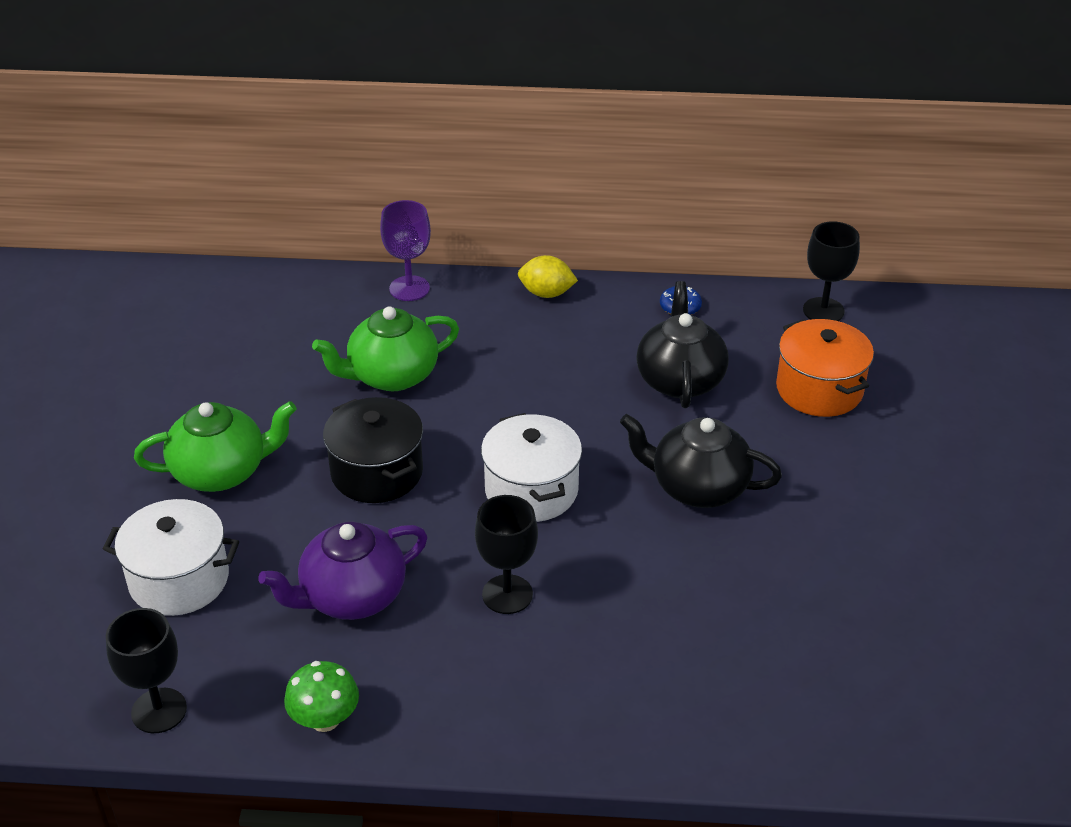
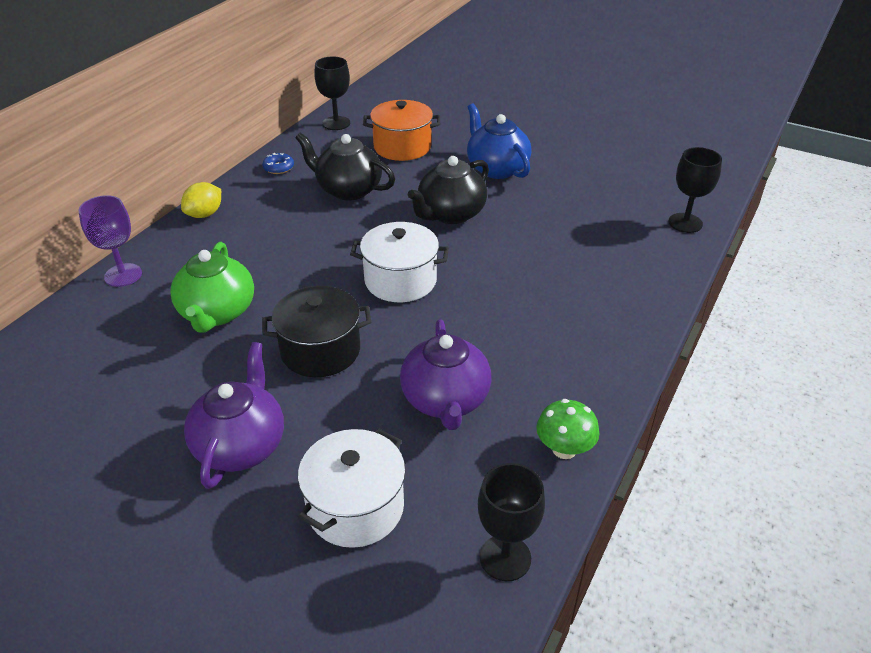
camera: 65 degrees left, 0 degrees up
(221, 472) = (241, 445): green teapot -> purple teapot
(507, 594) = (493, 320): black goblet -> black goblet (685, 223)
(844, 497) = (496, 168): none -> blue teapot

